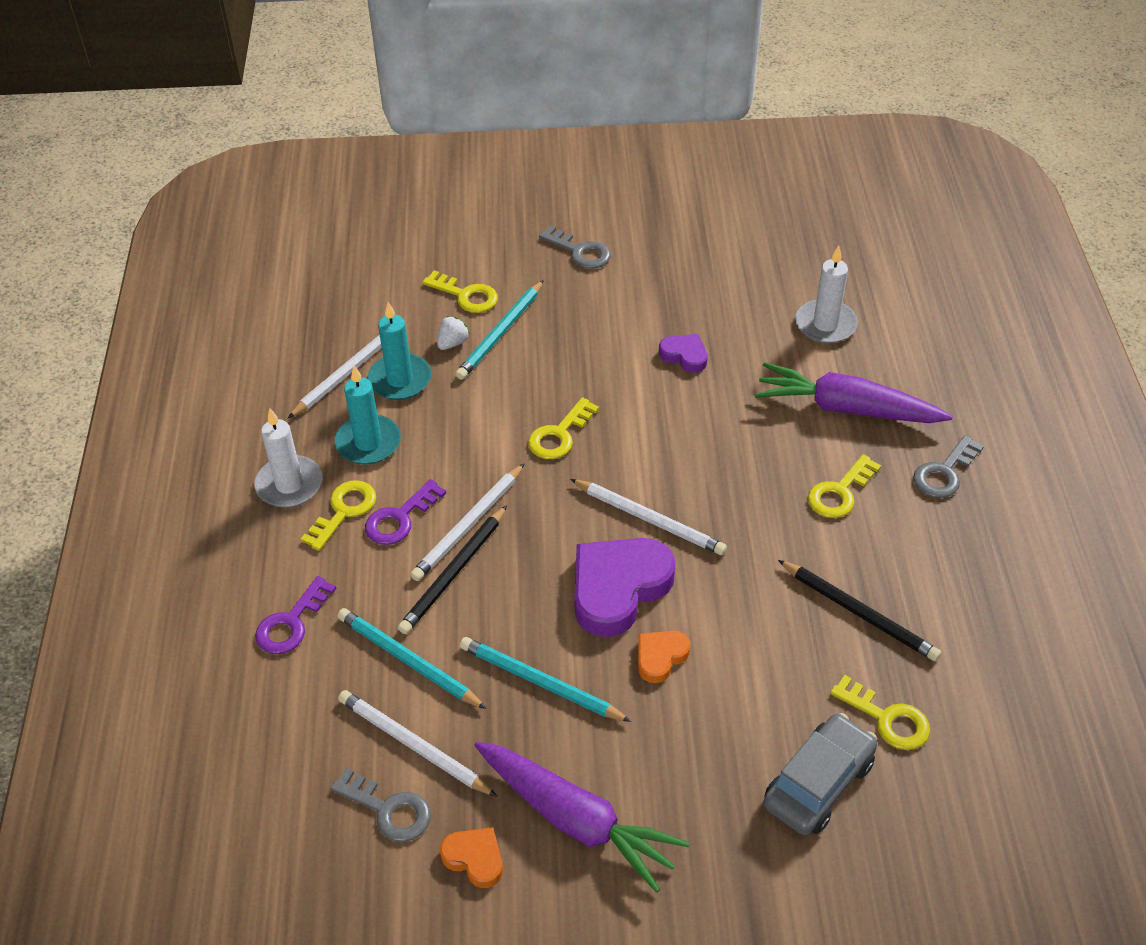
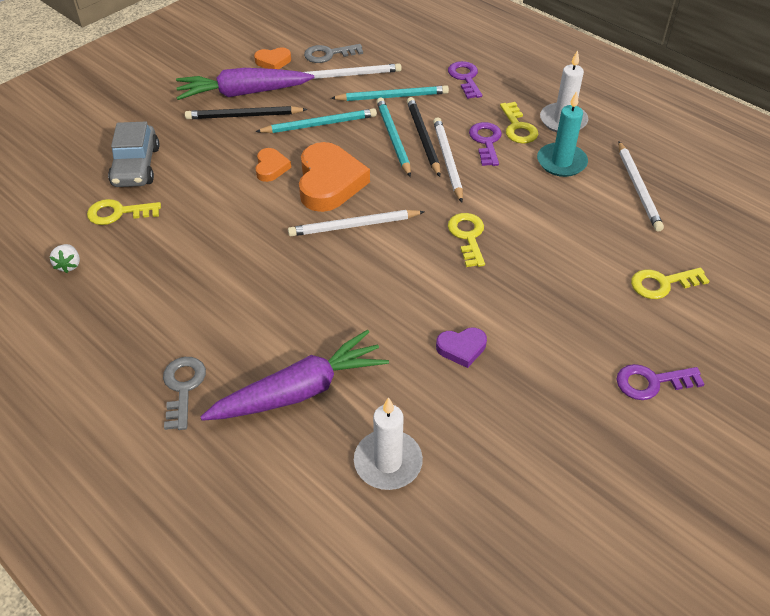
camera: 135 degrees right, 0 degrees up
(400, 380) = (604, 203): turquoise candle -> none
(452, 343) = (614, 246): white strawberry -> white strawberry (69, 265)
(501, 333) = (599, 274): turquoise pencil -> turquoise pencil (393, 138)
(580, 251) = (651, 382): grey key -> purple key
(618, 588) = (329, 182): purple heart -> orange heart
(840, 492) = (249, 321): yellow key -> none
(859, 612) = (175, 255): black pencil -> black pencil (244, 116)

